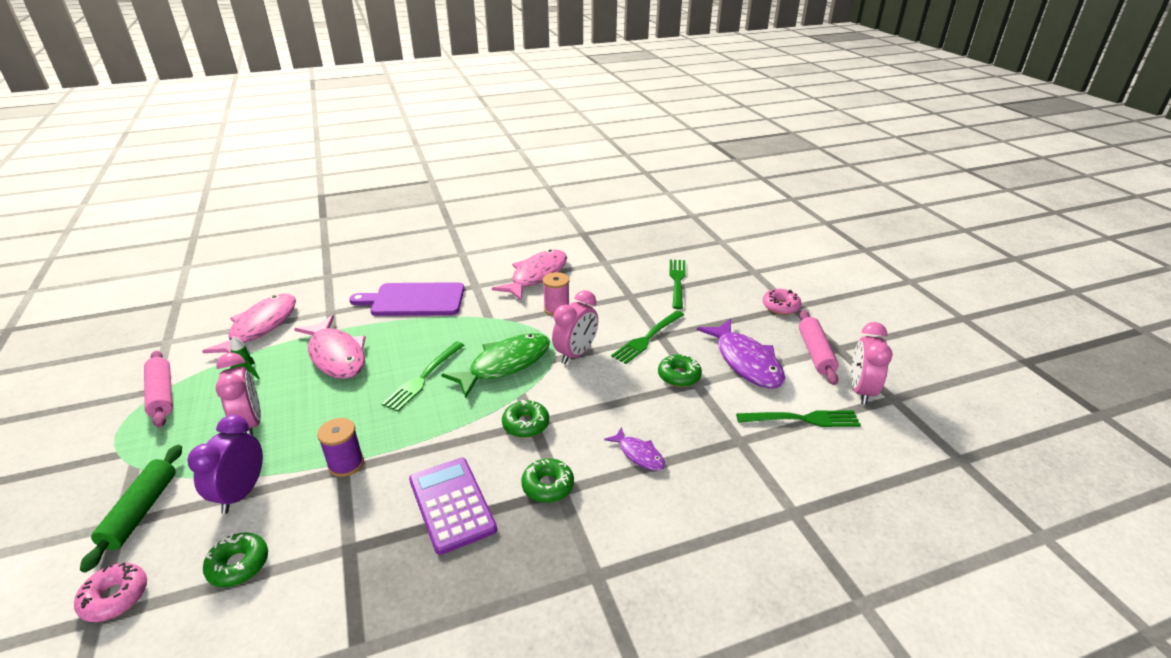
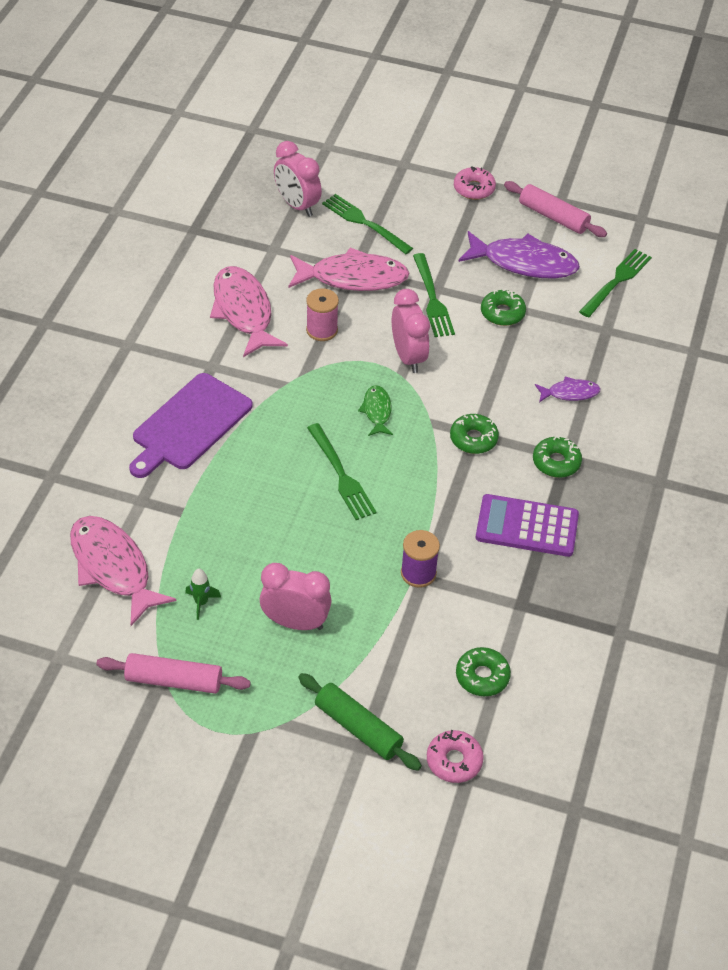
camera: 55 degrees left, 15 degrees up
(241, 493) = (394, 654): purple clock -> none
(336, 355) = (237, 524): pink fish -> pink fish (352, 278)
(505, 365) = (377, 411): green fish -> green fish, size x0.51
(861, 391) = (618, 228): pink clock -> pink clock (297, 205)

